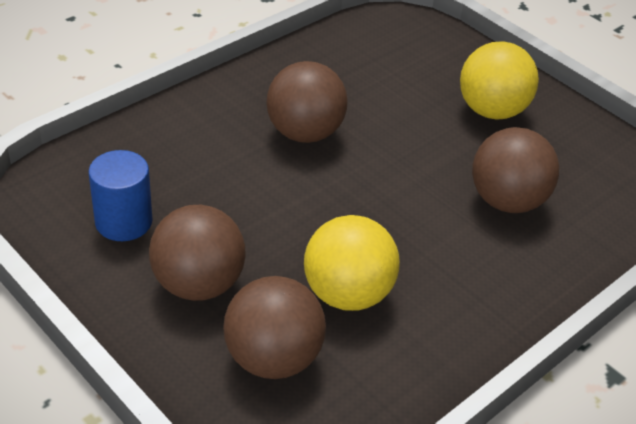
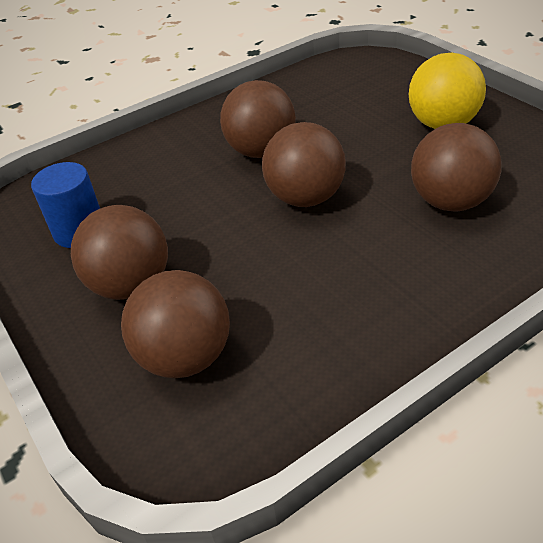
camera: 15 degrees right, 0 degrees up
(347, 294) = (274, 292): yellow ball -> none
(361, 191) = (305, 198): none -> brown ball

